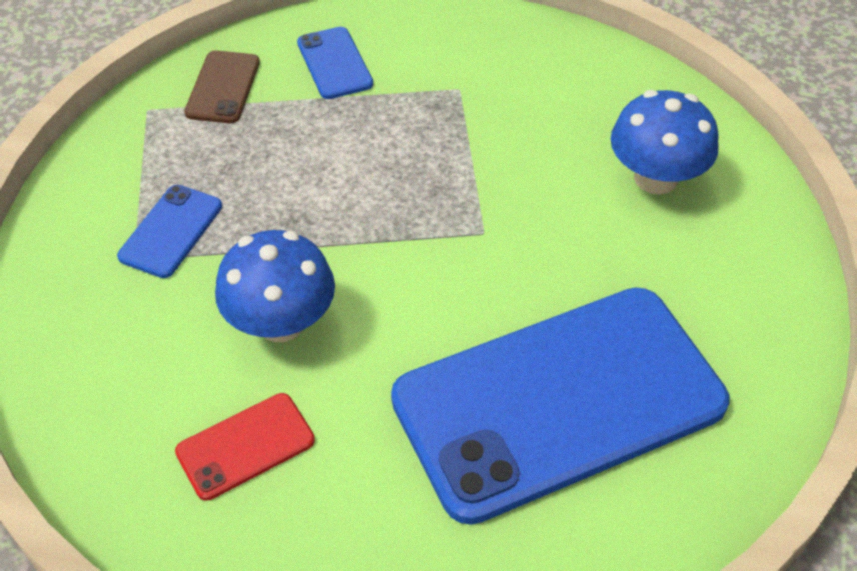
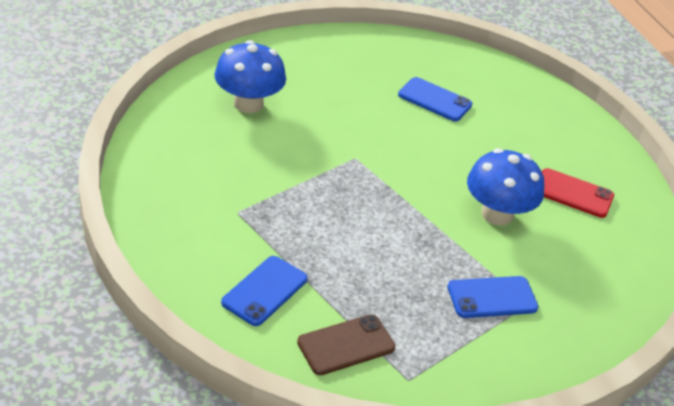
camera: 130 degrees left, 10 degrees down
(558, 401) = (434, 100): blue phone -> blue phone, size x0.40

